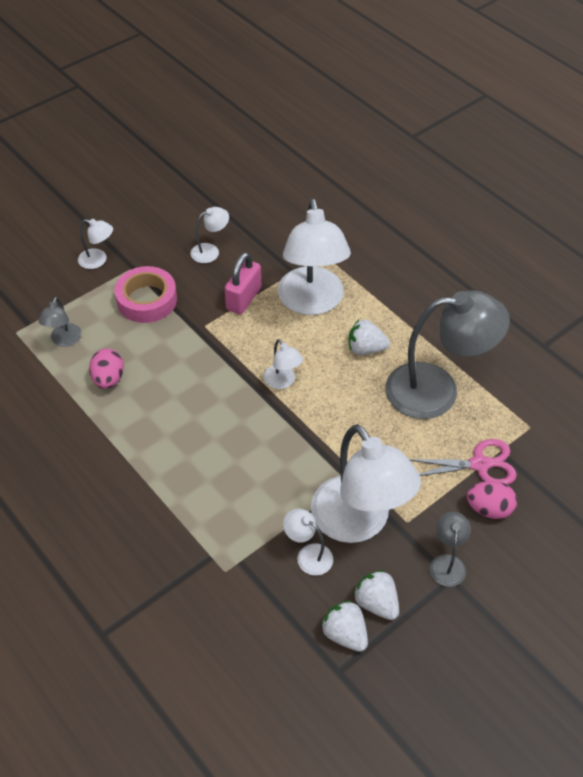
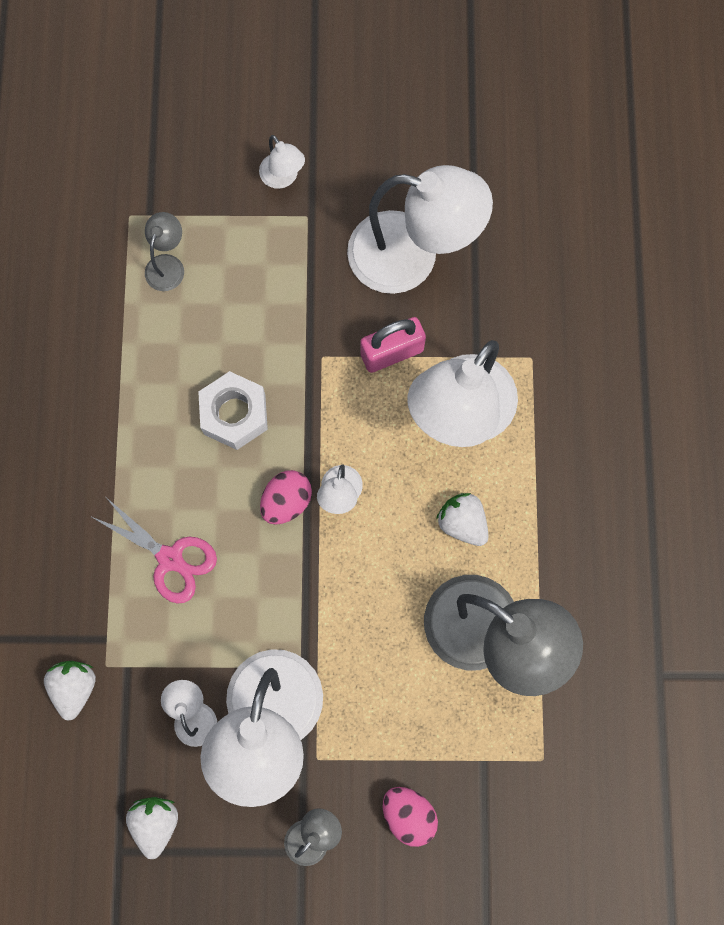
camera: 40 degrees right, 25 degrees up
(64, 340) = (167, 264): grey lamp -> grey lamp turned 150 degrees clockwise
(108, 379) = (173, 351): pink egg -> pink egg (286, 501)
(147, 300) = (290, 274): pink tape -> none
(179, 385) = (235, 414): none -> white nut
(210, 251) = (411, 257): white lamp -> white lamp, size x2.25
(376, 603) = (211, 817): white strawberry -> white strawberry (75, 687)
(479, 464) = (447, 758): pink scissors -> pink scissors (170, 558)

